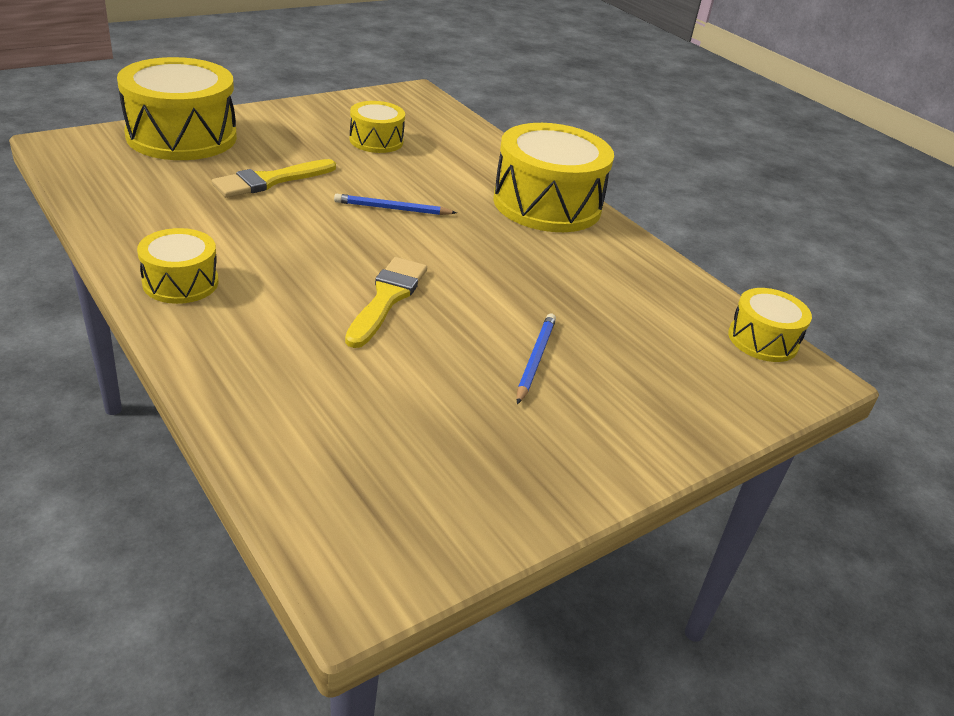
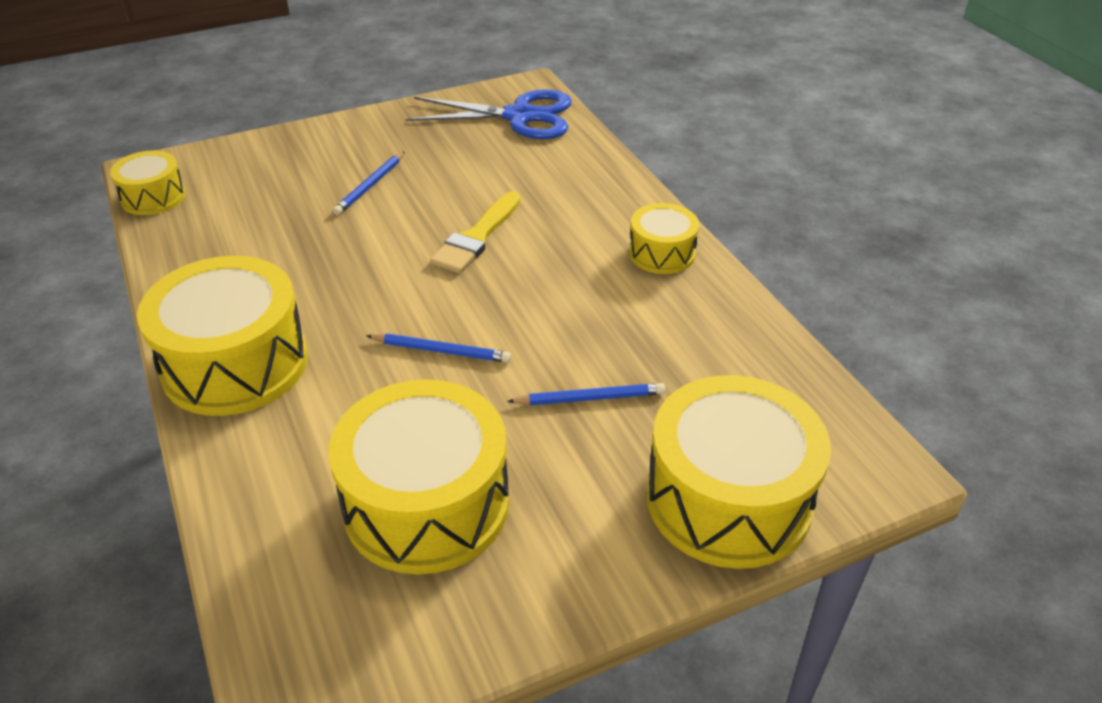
camera: 165 degrees left, 5 degrees up
(270, 181) = (590, 398): yellow brush -> blue pencil
(365, 497) = (520, 116): none -> blue scissors
(376, 141) = (426, 504): yellow drum -> yellow drum, size x1.88

